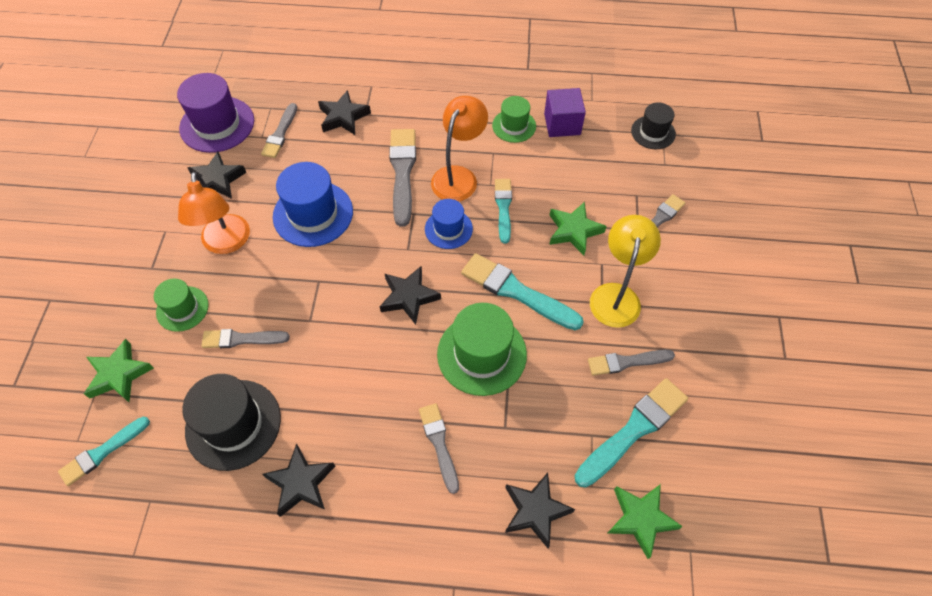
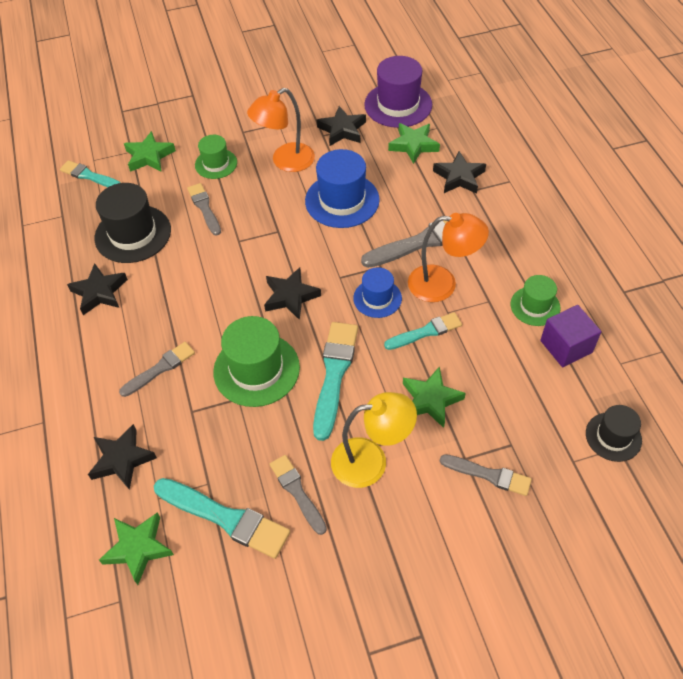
camera: 70 degrees right, 5 degrees down
(280, 133) = (413, 145): grey brush -> green star

